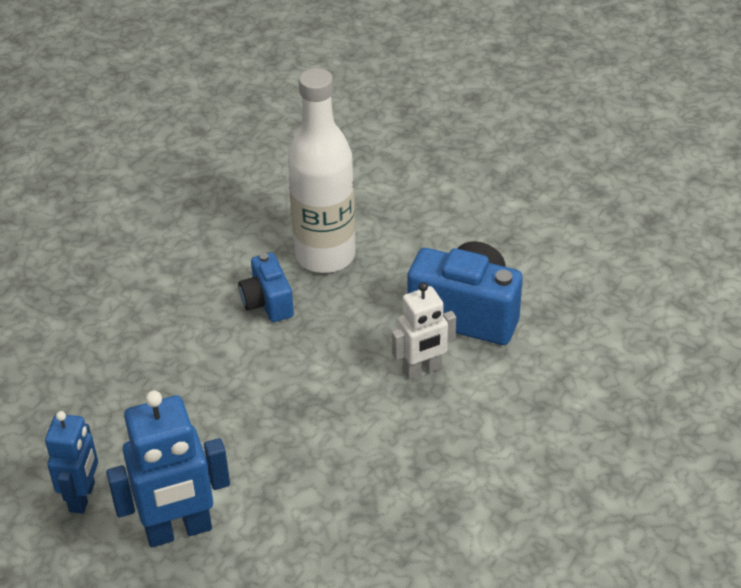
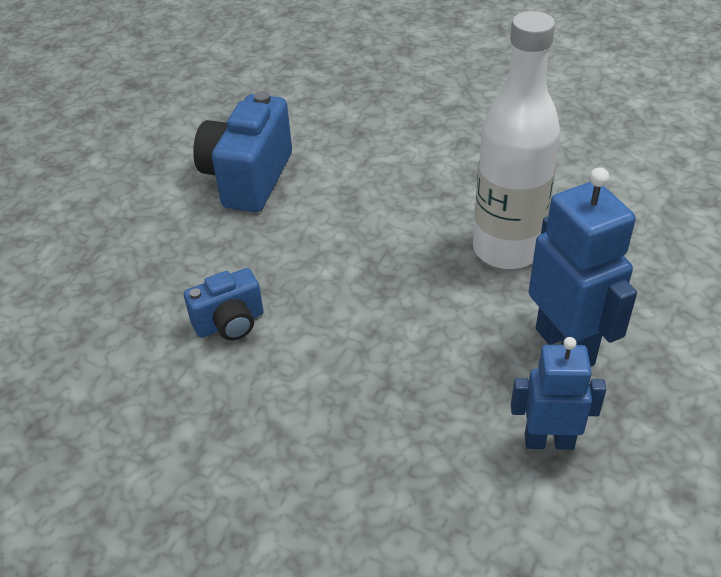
camera: 95 degrees left, 0 degrees up
(325, 255) = (156, 284): white bottle -> white bottle (506, 250)
(422, 370) = (323, 200): white robot -> none

